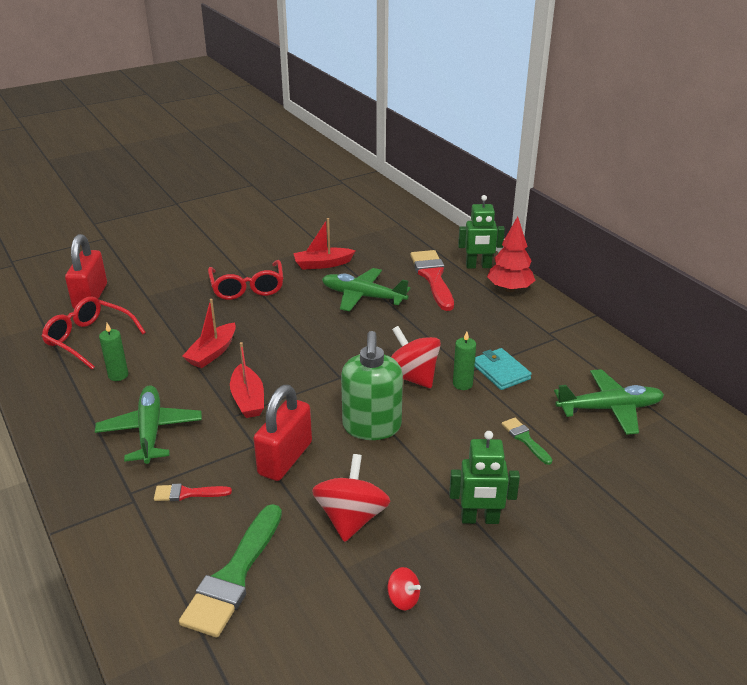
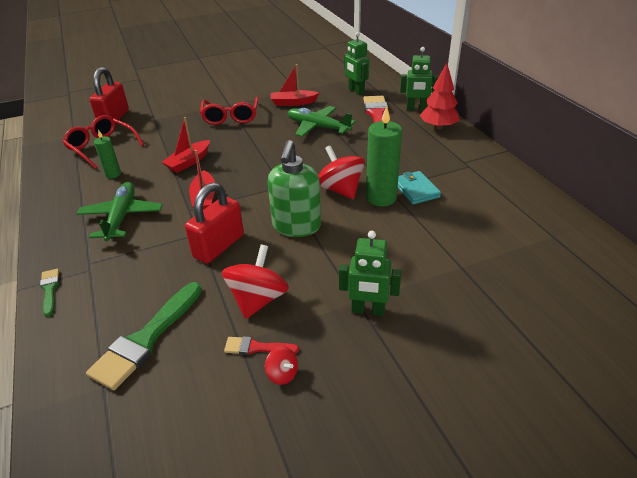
camera: 10 degrees right, 5 degrees up
(187, 493) = (133, 267): red brush -> red brush (256, 347)
(398, 244) = (356, 91): none -> green robot
(462, 384) = (381, 198): green candle -> green candle, size x1.82
(525, 439) = (424, 246): green brush -> green brush (50, 290)
(609, 408) = (504, 226): green plane -> none

